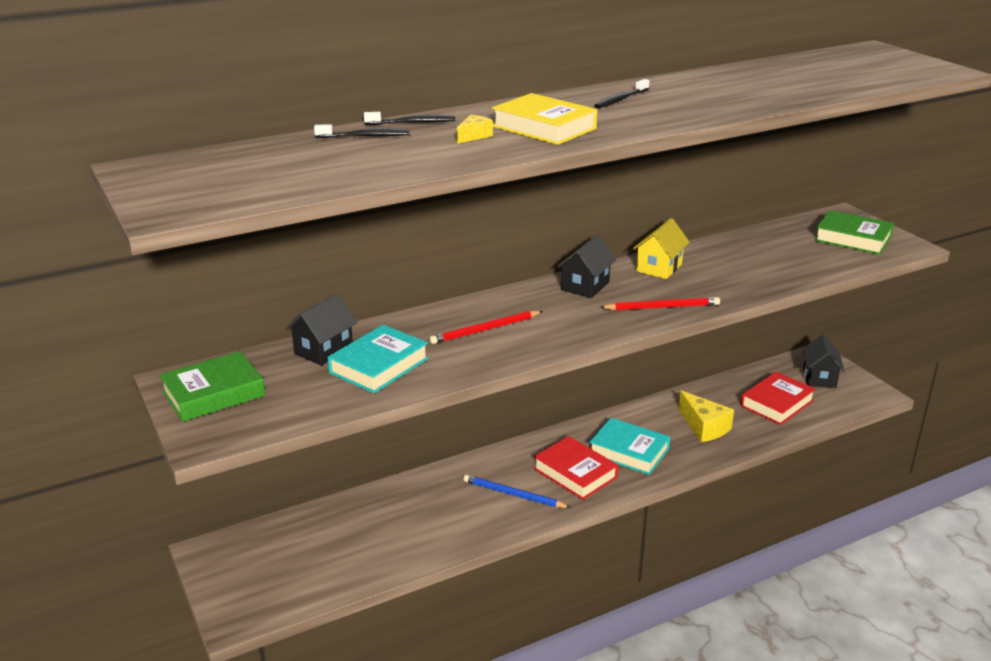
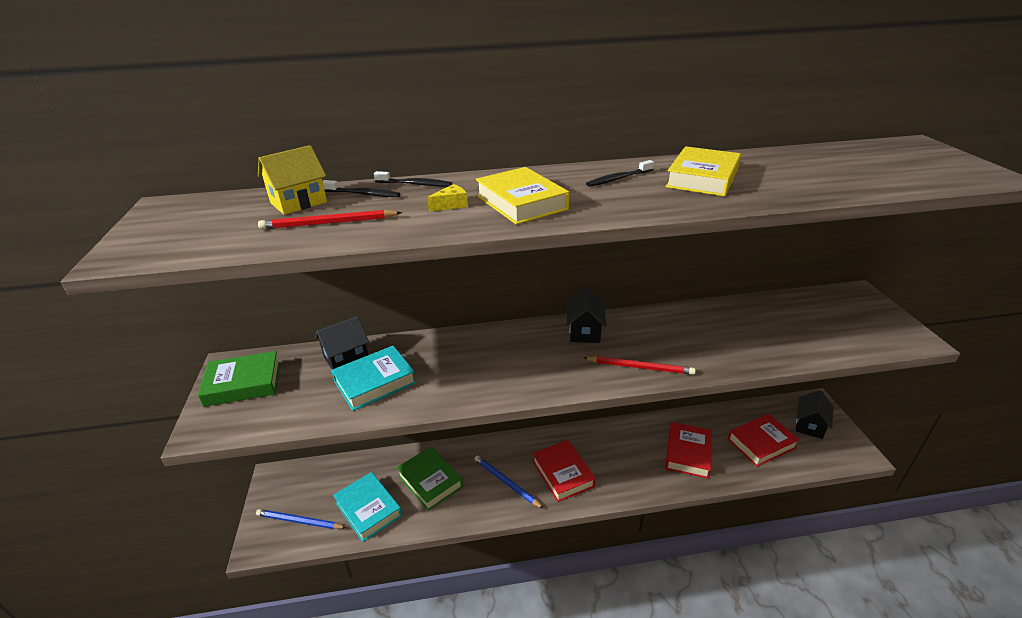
camera: 20 degrees right, 5 degrees up
(275, 586) = (300, 521): none -> blue pencil
(485, 330) = (478, 362): red pencil -> red pencil (329, 223)
(585, 286) = (584, 332): black house -> black house turned 45 degrees counterclockwise
(629, 451) = (615, 463): turquoise book -> turquoise book (368, 509)
(659, 268) = (658, 323): yellow house -> yellow house (298, 202)
(700, 92) = (702, 178): none -> yellow book
(704, 427) = (687, 453): yellow cheese -> red book
(852, 238) = (858, 321): green book -> green book (430, 481)

